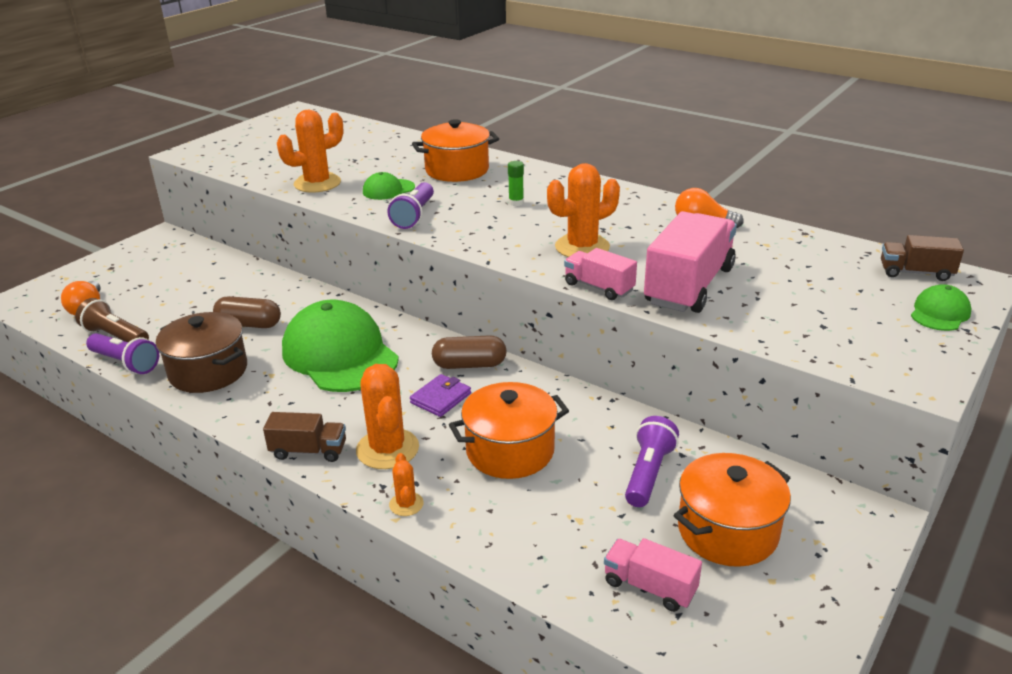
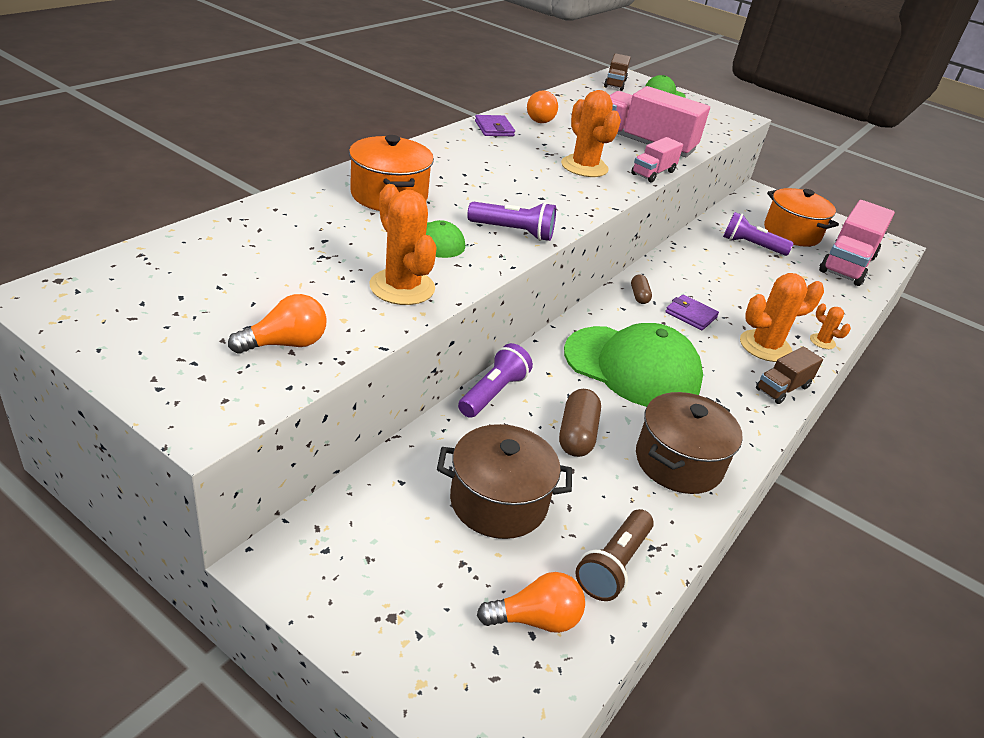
camera: 95 degrees left, 5 degrees up
(126, 363) = (674, 542): purple flashlight -> purple flashlight (493, 393)
(186, 294) = (498, 502): none -> brown pot
(251, 161) = (285, 344): none -> orange light bulb
(308, 451) = (782, 388): brown truck -> brown truck turned 135 degrees counterclockwise
(340, 354) = (632, 367): green cap -> green cap turned 120 degrees counterclockwise
(406, 504) = (822, 341): orange cactus -> orange cactus turned 60 degrees clockwise
(469, 365) = (639, 296): brown capsule -> brown capsule, size x0.60
(510, 451) = (747, 292): orange pot -> none
(516, 203) = (487, 178): green glue stick -> none
(644, 201) = (494, 128): none -> purple wallet
(649, 587) = (847, 264): pink truck -> pink truck, size x1.87

